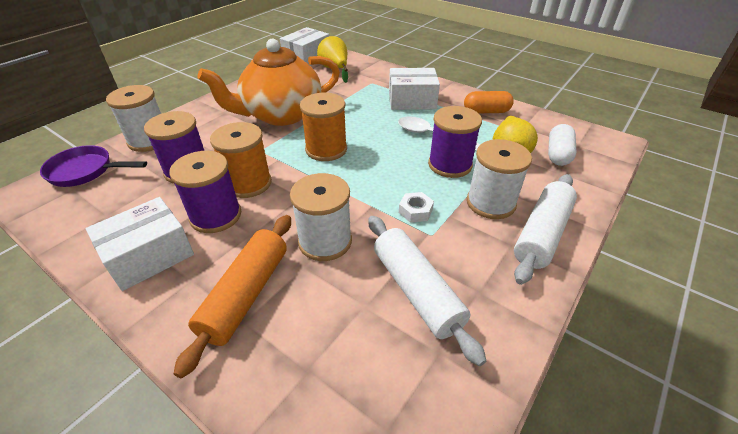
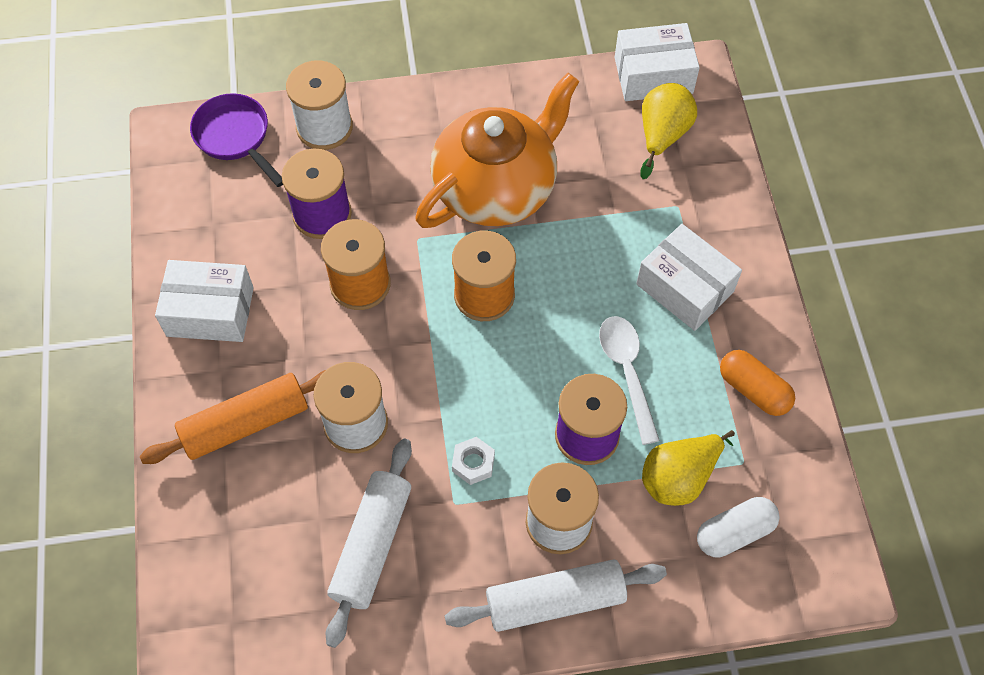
camera: 45 degrees right, 20 degrees up
(216, 216) = (296, 306): purple spool -> none
(281, 115) = (496, 187): orange teapot -> orange teapot turned 120 degrees clockwise

